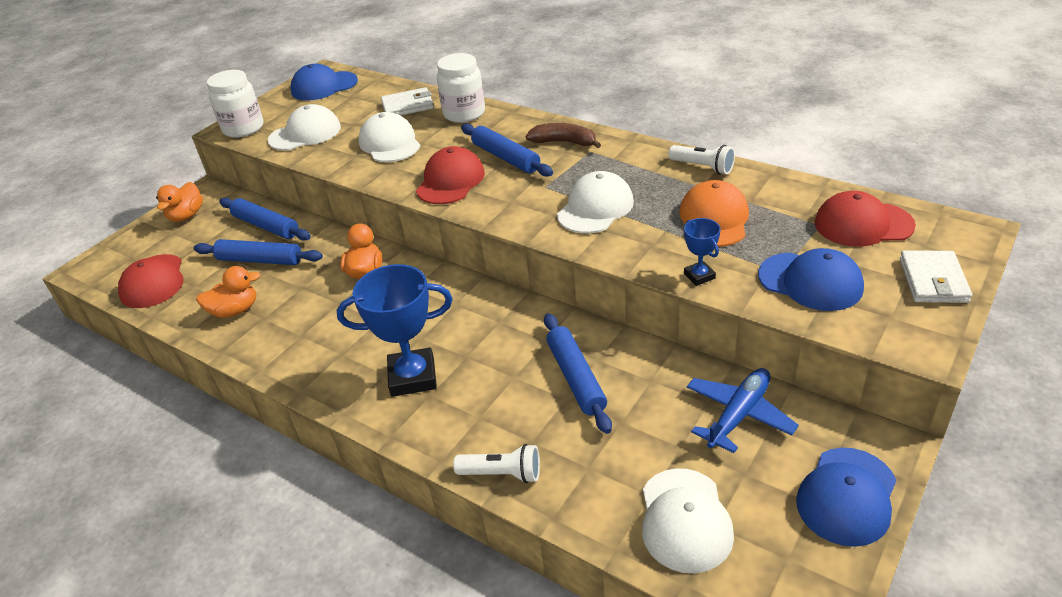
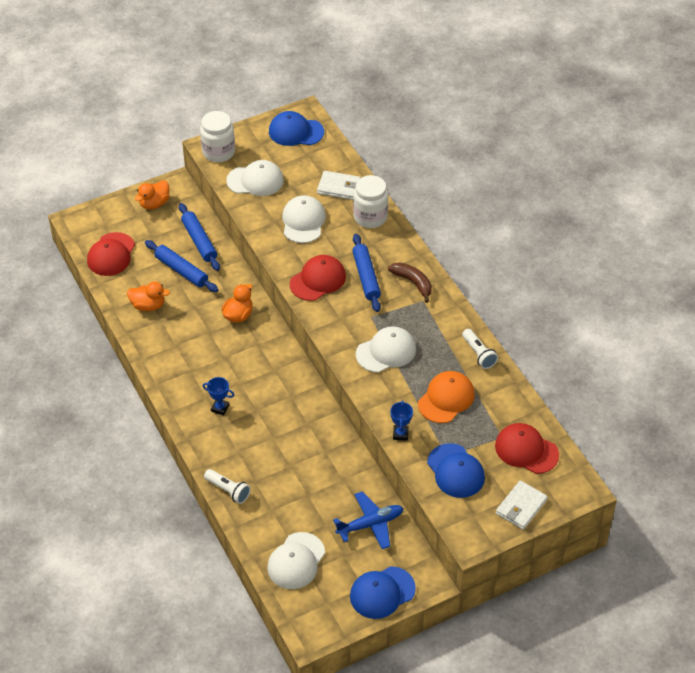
camera: 25 degrees right, 10 degrees up
(412, 377) = (220, 408): blue trophy -> blue trophy, size x0.49
(576, 378) = (305, 456): blue rolling pin -> none

